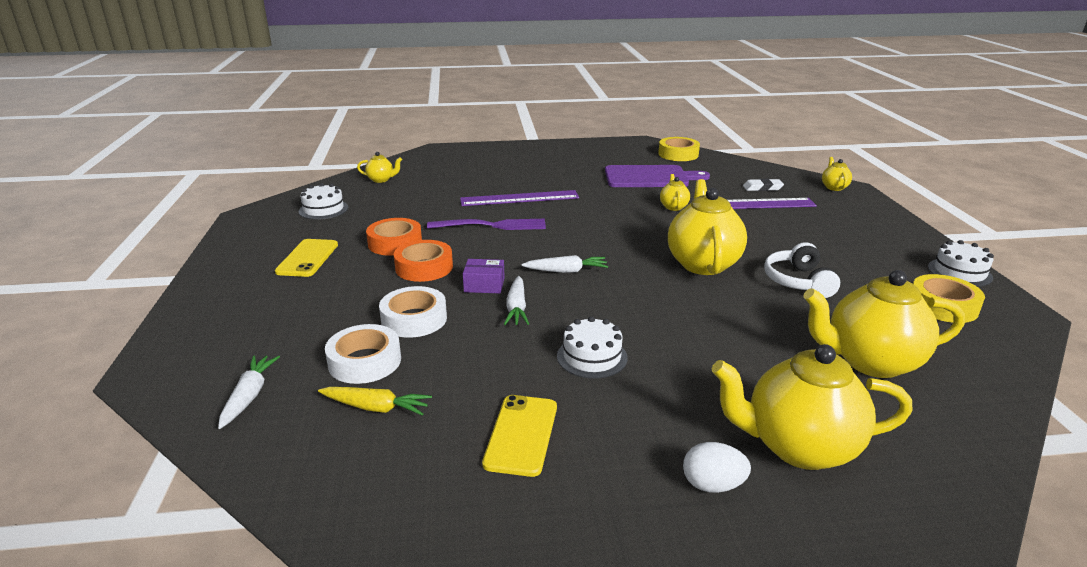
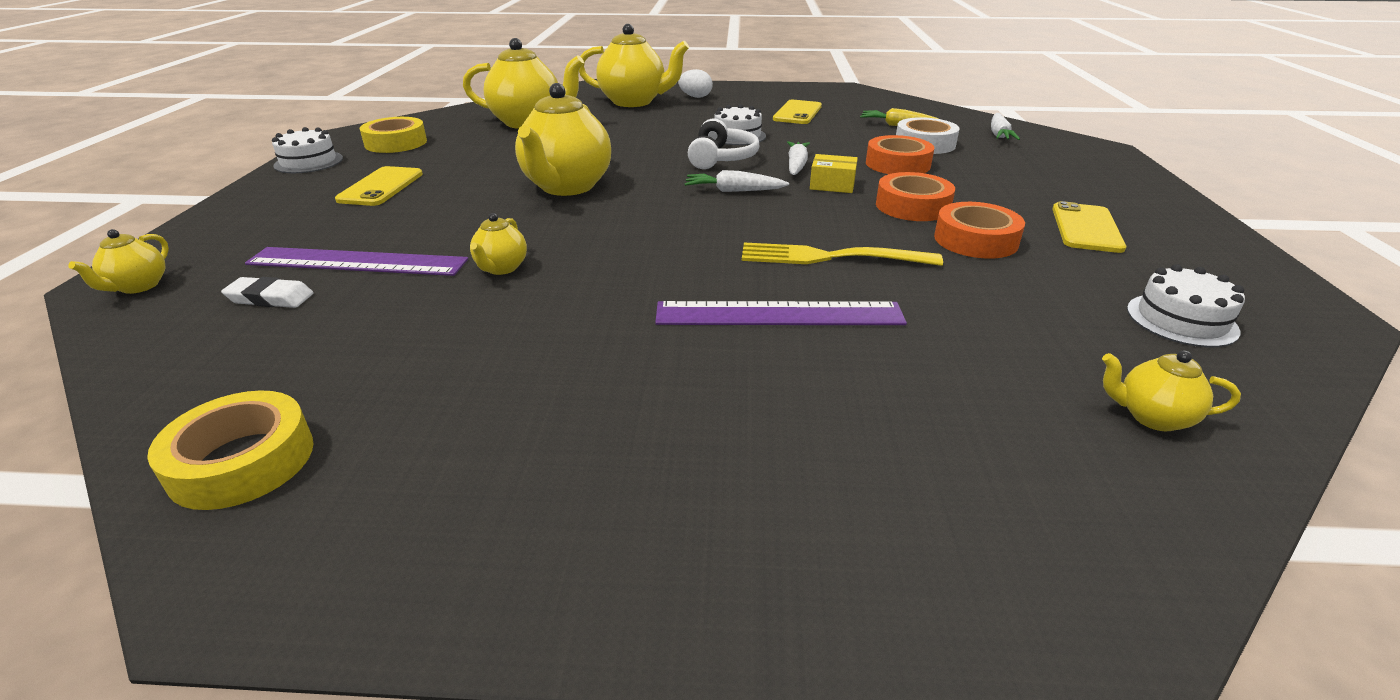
camera: 170 degrees left, 5 degrees up
(414, 319) = (897, 164): white tape -> orange tape
(484, 285) = (832, 185): purple box -> yellow box
(492, 225) = (830, 257): purple fork -> yellow fork
(649, 177) = (452, 355): purple cutting board -> none
(798, 281) = (489, 166): white headphones -> white headphones (721, 158)
(843, 252) = (381, 187): none -> yellow phone

